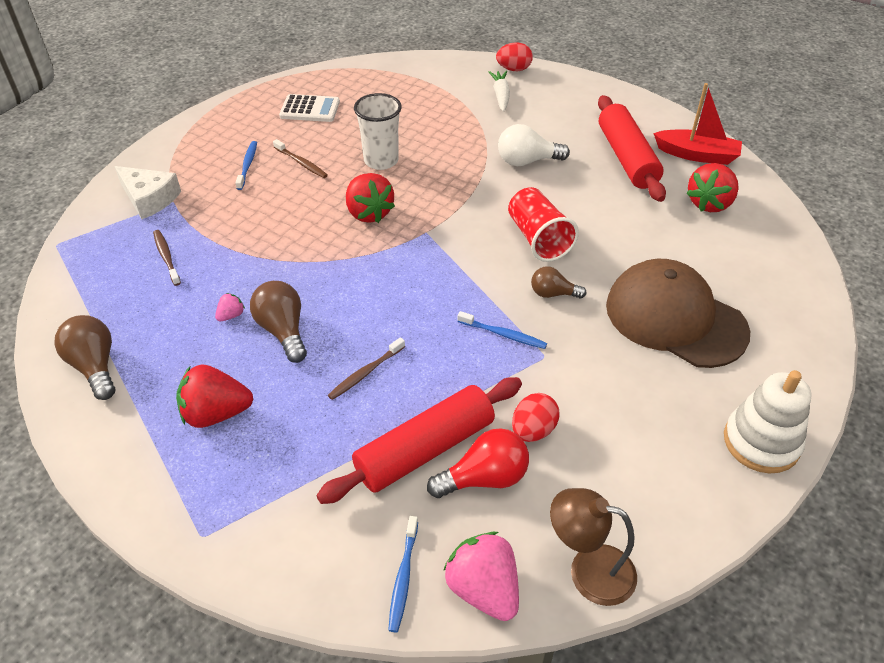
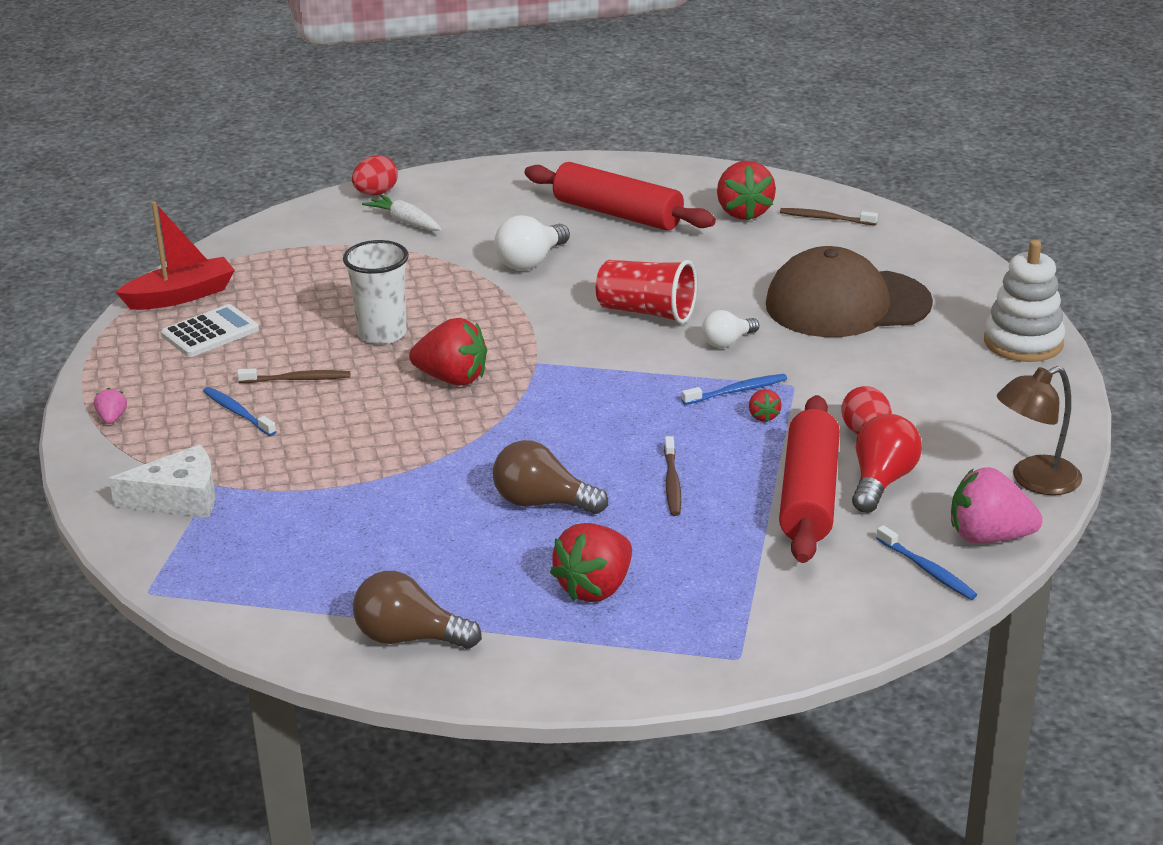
camera: 45 degrees left, 15 degrees down
(166, 257) = (306, 526): brown toothbrush -> brown toothbrush (825, 218)
(231, 315) = (469, 523): pink strawberry -> pink strawberry (112, 419)
(490, 366) = (763, 416): none -> red strawberry
(553, 293) = (727, 342): brown light bulb -> white light bulb
(697, 155) = (674, 182): red boat -> red boat (181, 296)

